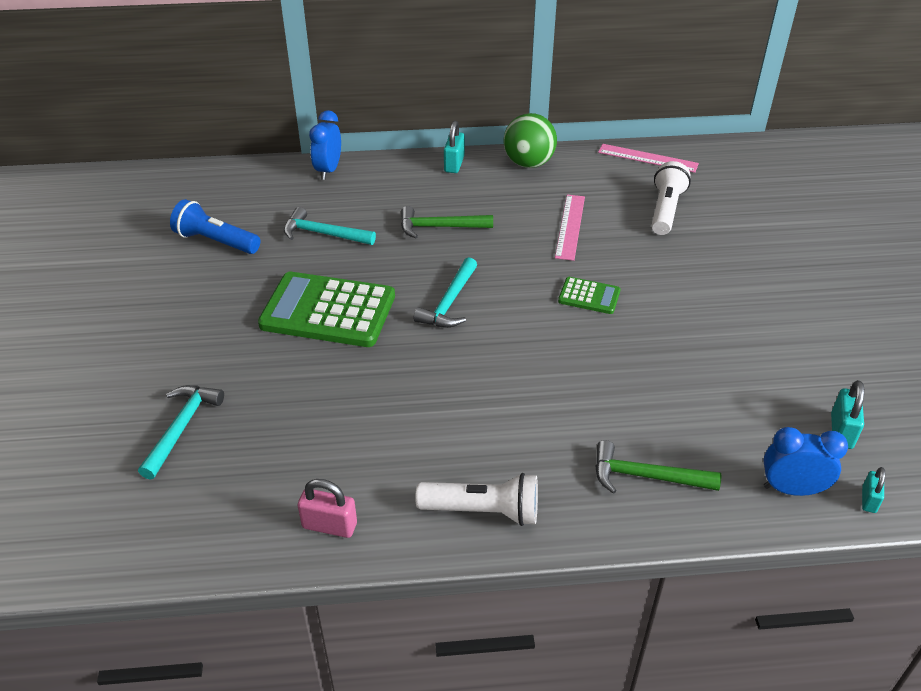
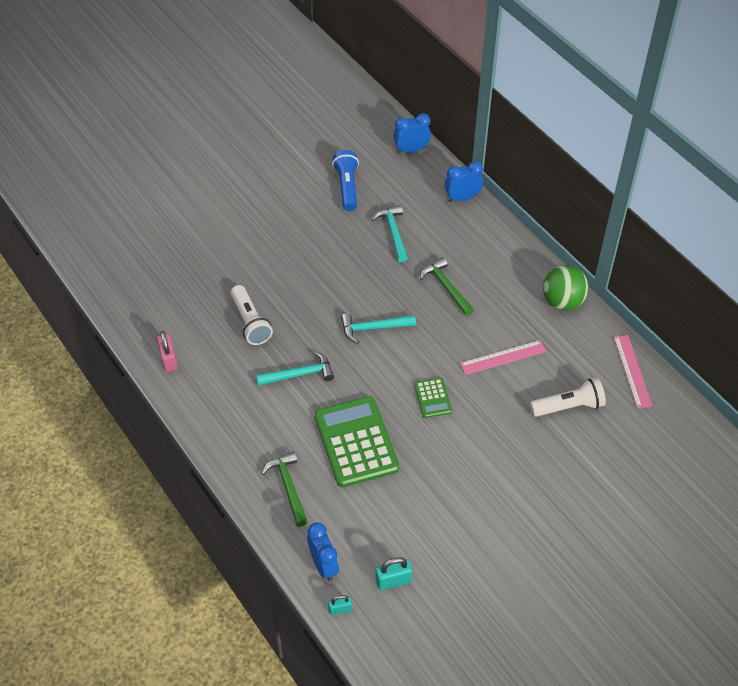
camera: 60 degrees right, 10 degrees up
(181, 428) = (193, 263): turquoise hammer -> turquoise hammer (299, 374)
(220, 176) = (411, 150): none -> blue clock
(328, 311) = (324, 274): green calculator -> green calculator (356, 442)
(454, 164) = (525, 260): turquoise padlock -> none
(483, 511) = (217, 420): white flashlight -> white flashlight (250, 322)

